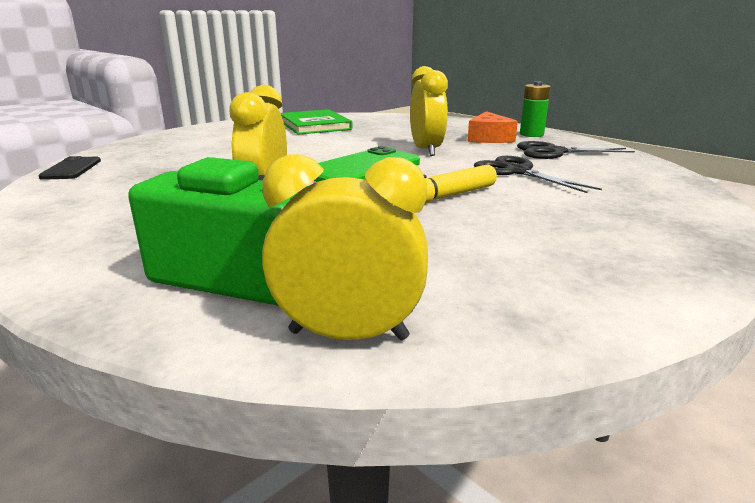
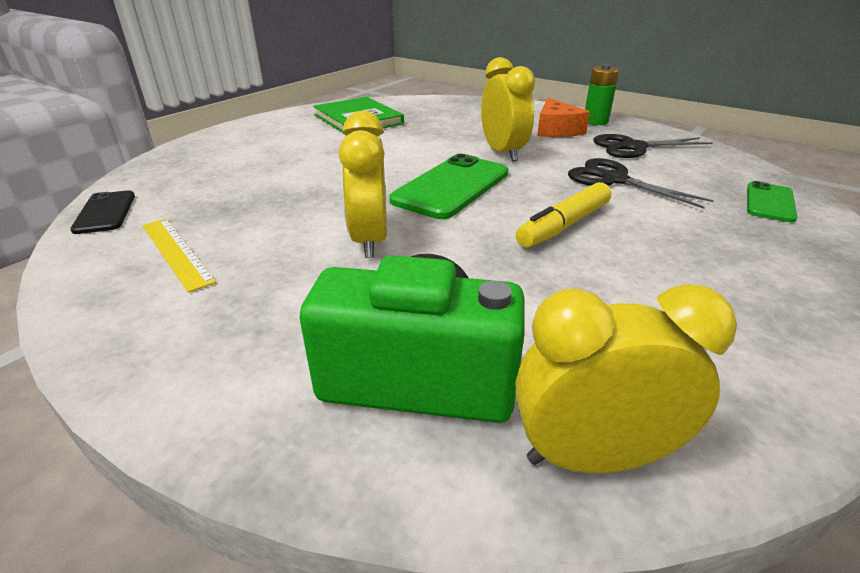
camera: 10 degrees left, 10 degrees up
(107, 193) = (176, 252): none -> yellow ruler
(661, 194) = (770, 202): none -> green phone

